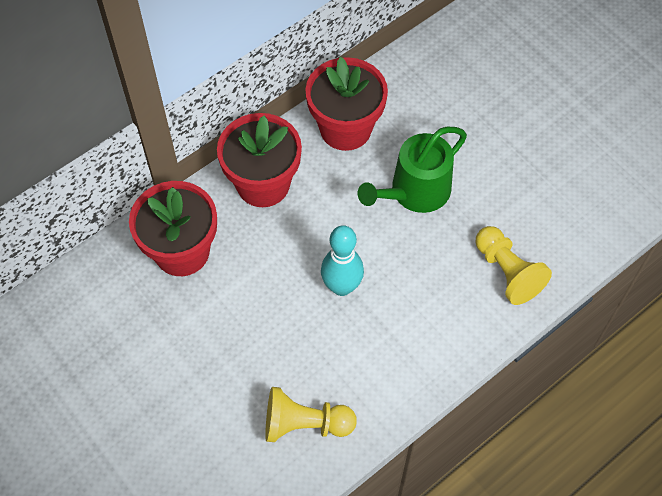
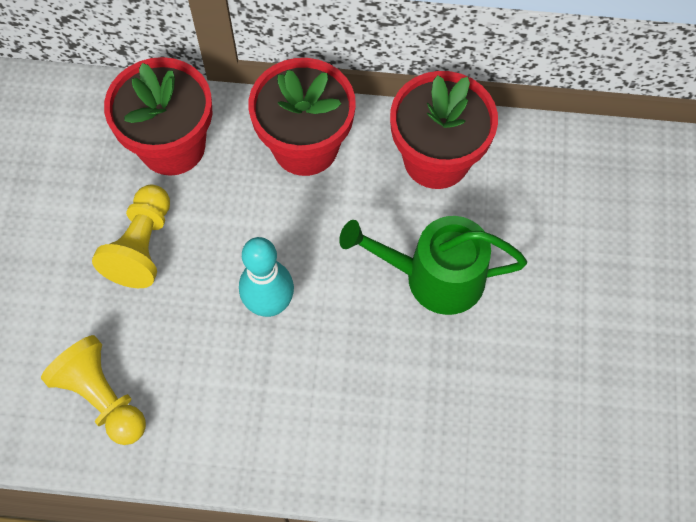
camera: 45 degrees right, 5 degrees up
(507, 272) = (436, 437): yellow pawn -> yellow pawn (142, 246)

